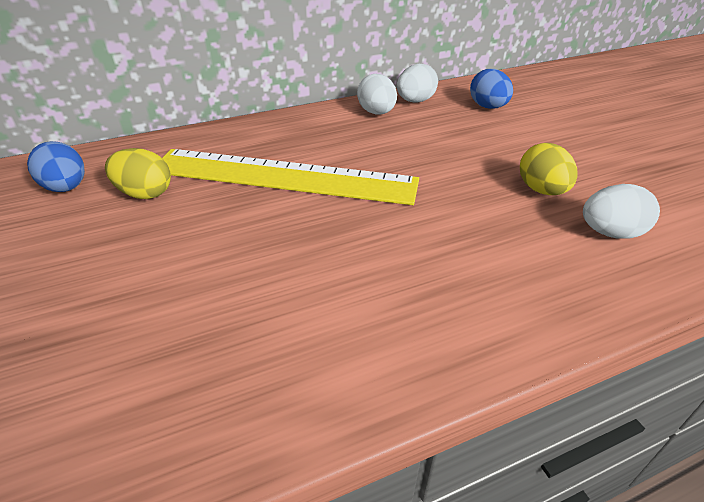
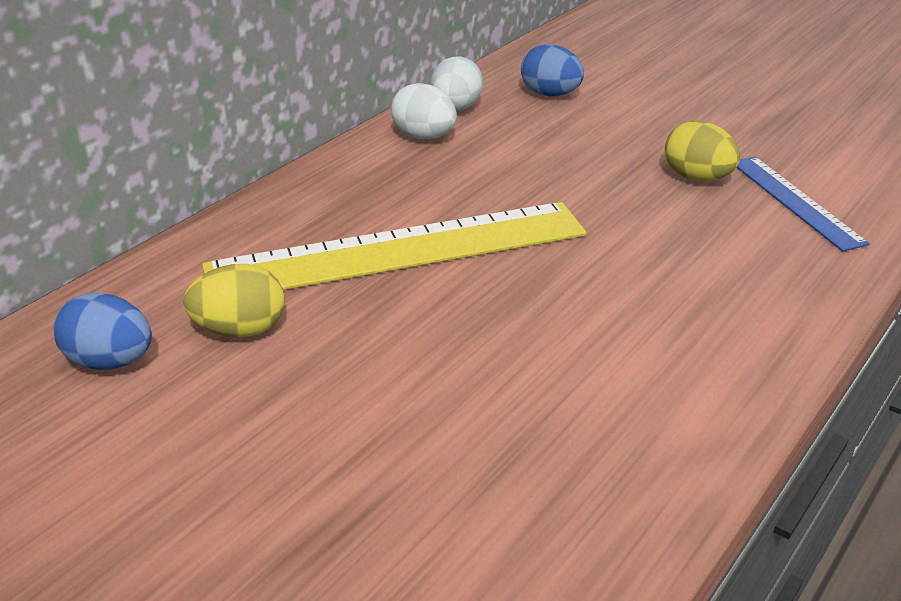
camera: 30 degrees left, 5 degrees down
(610, 233) = (795, 201): white egg -> blue ruler

